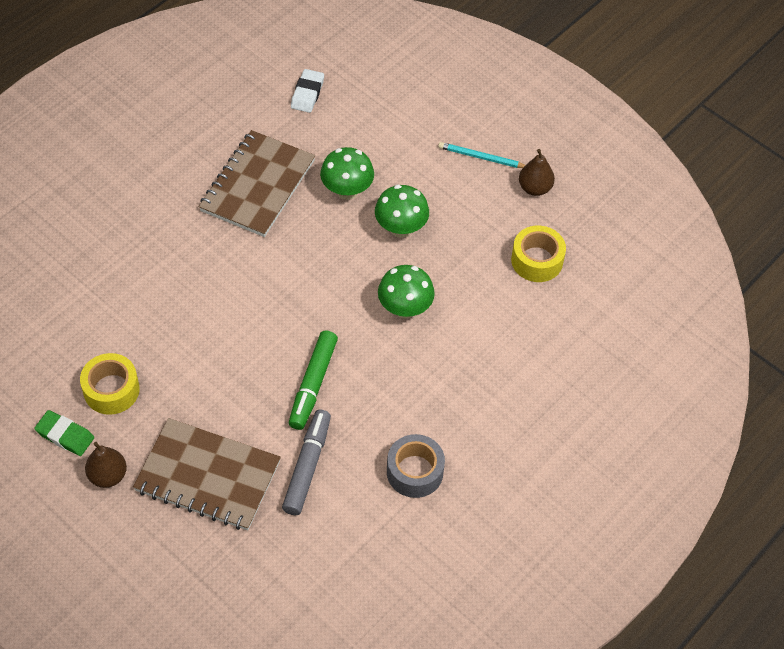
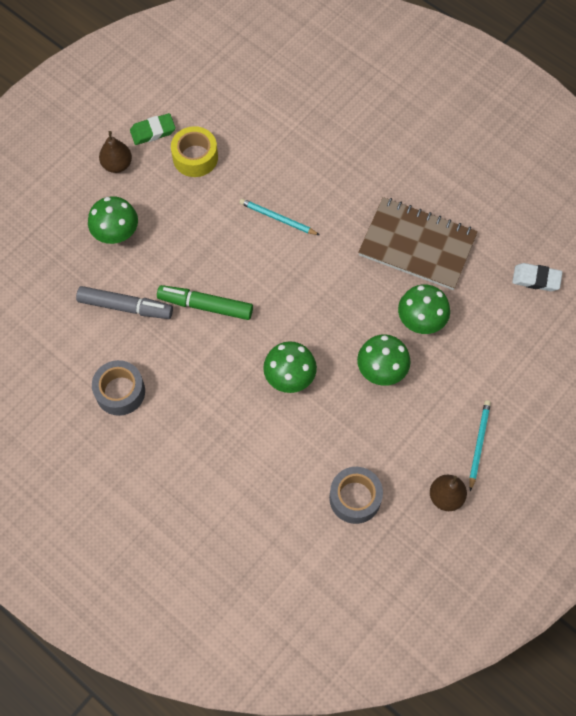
camera: 90 degrees right, 10 degrees up
(65, 435) = (153, 131): green eraser -> green eraser turned 45 degrees clockwise
(208, 310) = (277, 218): none -> turquoise pencil
(208, 476) = (116, 234): brown notebook -> green mushroom
(537, 260) = (355, 498): yellow tape -> grey tape

